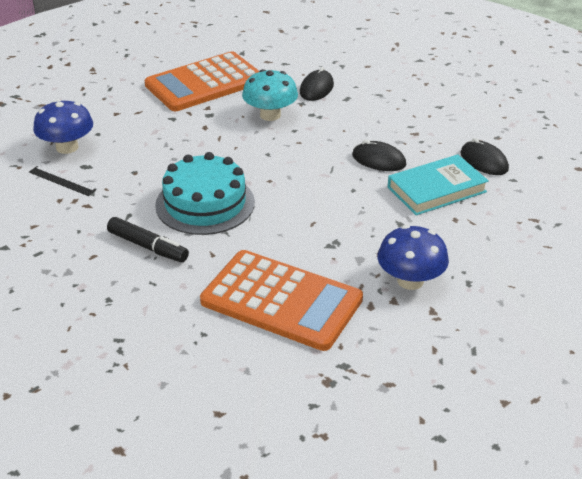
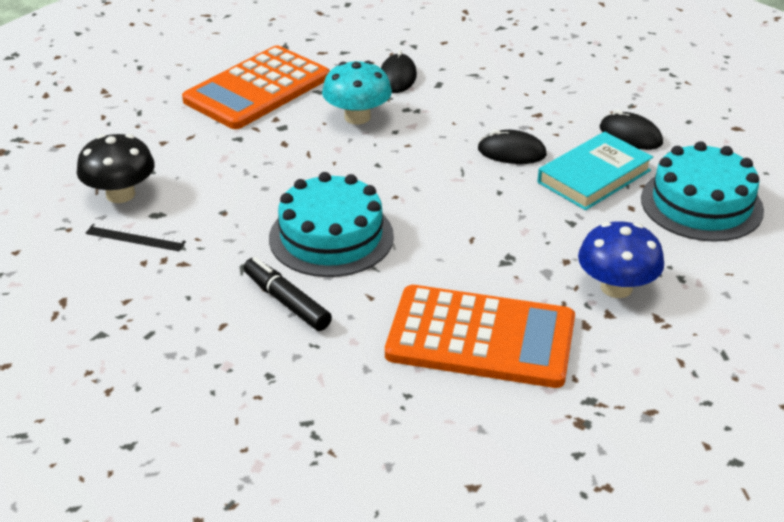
camera: 15 degrees left, 0 degrees up
(67, 147) = (120, 194): blue mushroom -> black mushroom
(148, 247) = (286, 301): black marker -> black marker turned 150 degrees counterclockwise
(516, 226) = (701, 204): none -> turquoise cake

